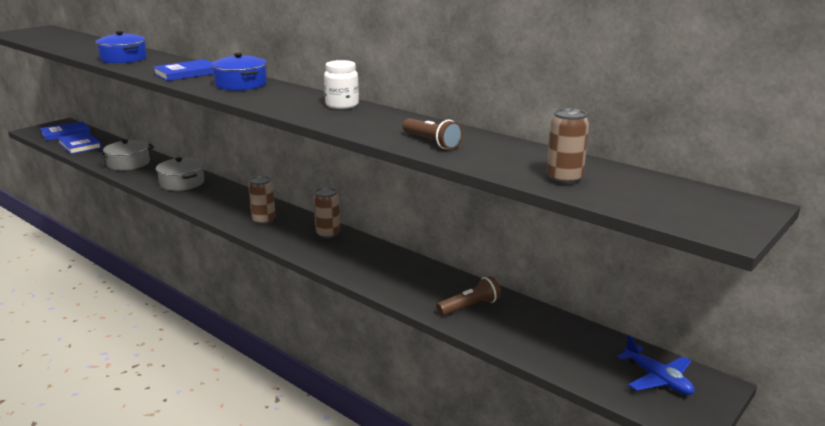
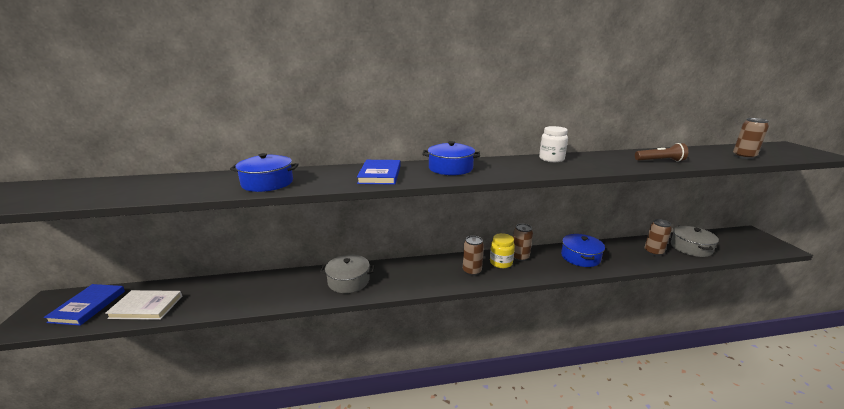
camera: 50 degrees left, 0 degrees up
(80, 145) = (146, 307): blue book -> white book
(128, 163) = (255, 293): grey pot -> grey pot (691, 248)
(300, 228) = (501, 263): none -> yellow jar
(378, 264) = (580, 257): none -> blue pot
(469, 307) = (653, 252): brown flashlight -> brown can
(657, 379) = (744, 239): blue plane -> none

